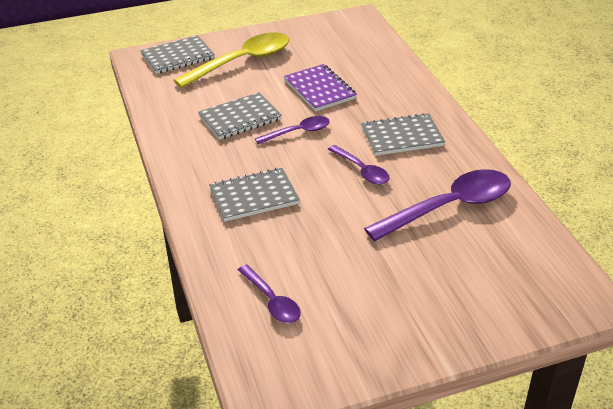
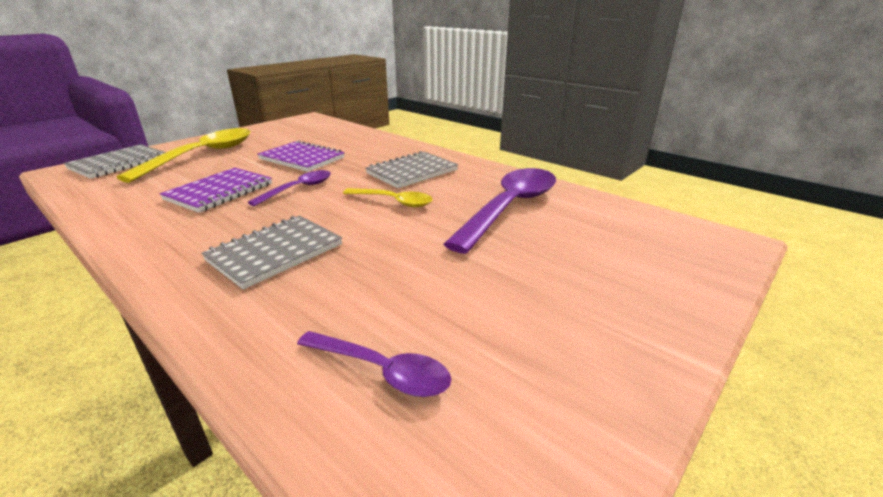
camera: 30 degrees left, 10 degrees down
(240, 118) = (219, 192): grey notebook -> purple notebook
(362, 170) = (394, 201): purple spoon -> yellow spoon

